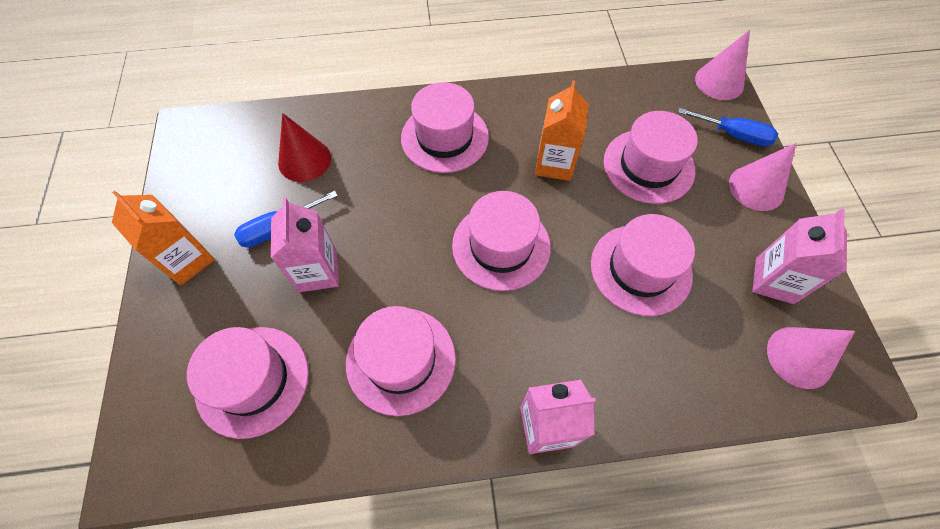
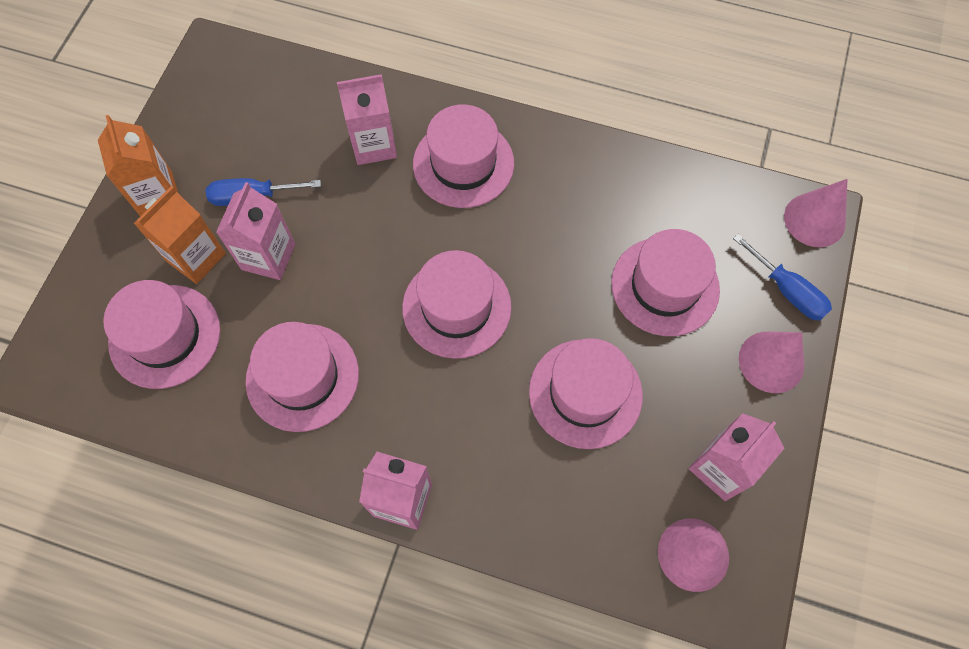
camera: 25 degrees right, 5 degrees up
(304, 160) = (310, 132): red cone -> none
(364, 150) = (374, 145): none -> pink carton
(554, 164) = (563, 241): orange carton -> orange carton (196, 257)

